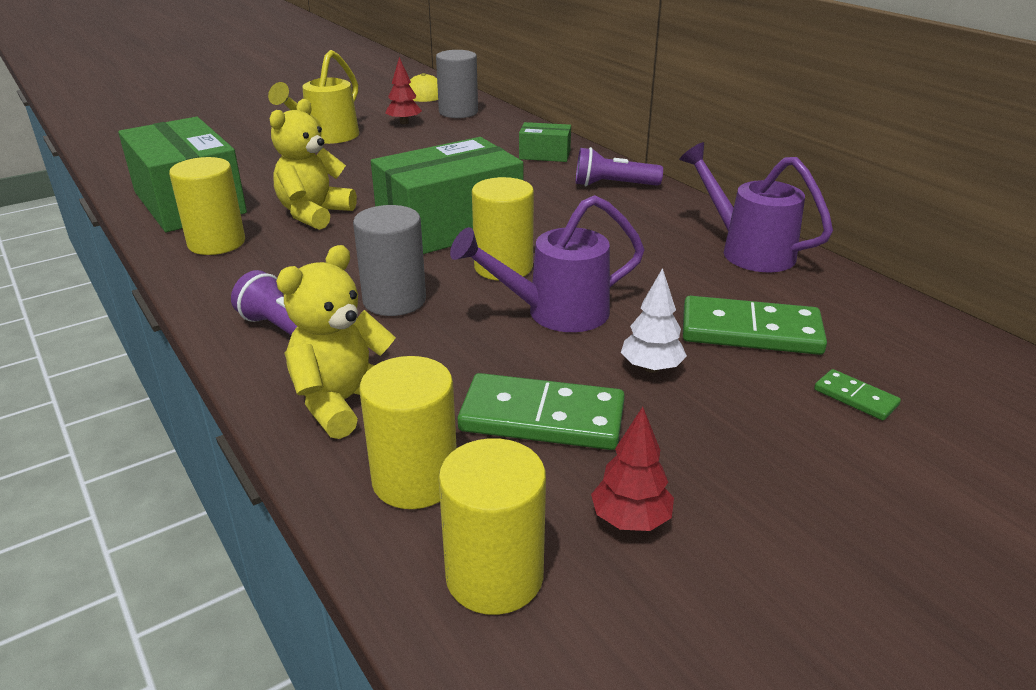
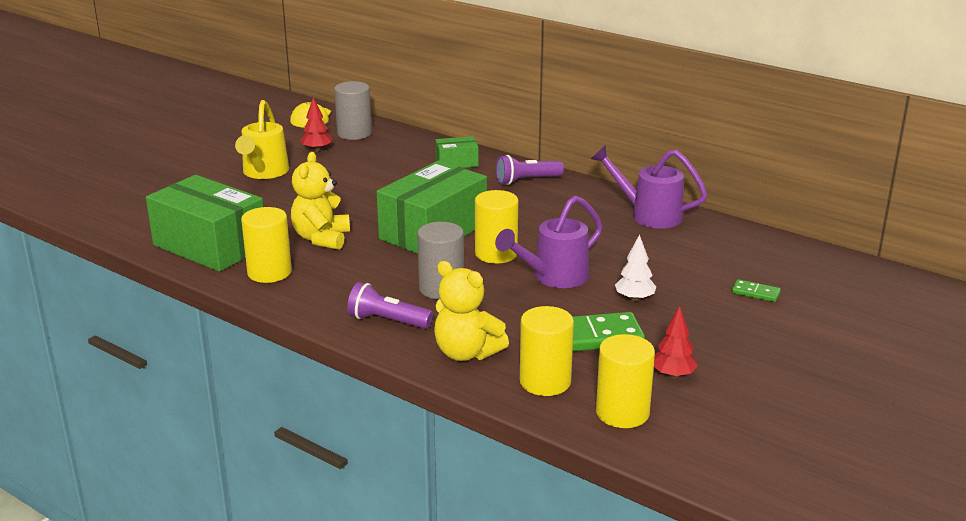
camera: 20 degrees left, 5 degrees down
(344, 402) = (466, 353): yellow teddy bear -> yellow teddy bear turned 75 degrees counterclockwise
(750, 331) = (679, 267): green domino -> none

